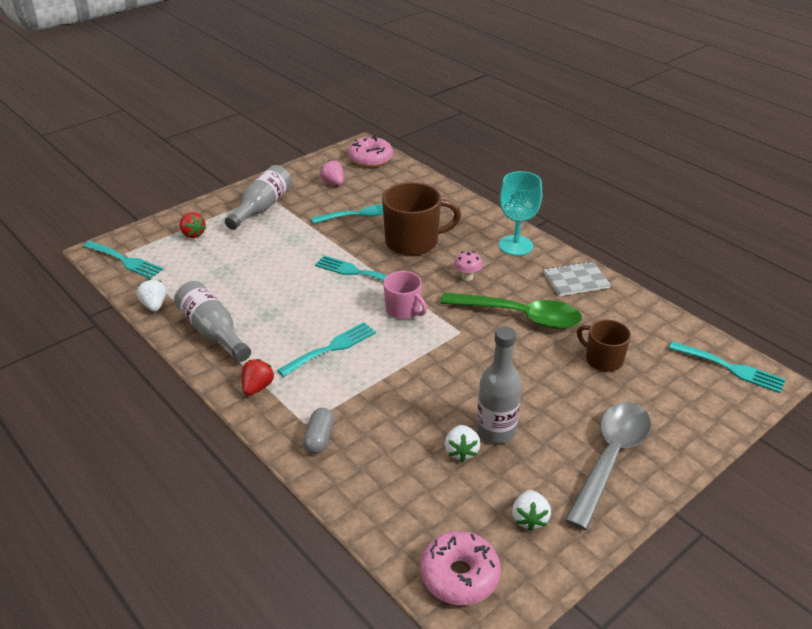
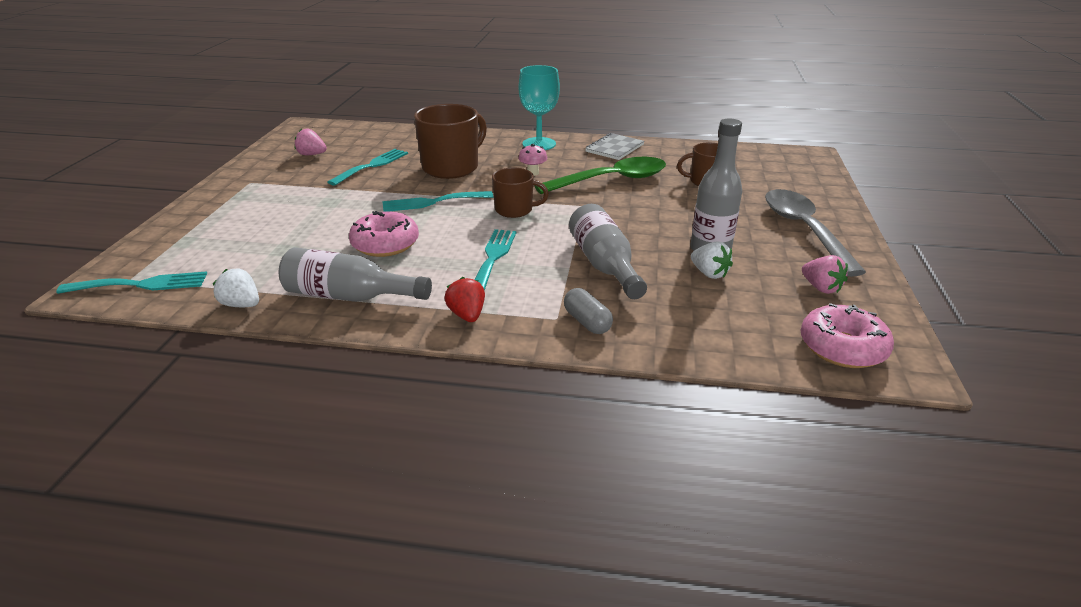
camera: 40 degrees left, 5 degrees down
(193, 234) = (203, 235): red strawberry -> none
(262, 208) = (259, 192): grey bottle -> grey bottle (604, 265)
(370, 159) = (325, 131): pink donut -> pink donut (385, 244)
(403, 310) = (515, 210): pink mug -> brown mug
(529, 519) = (821, 288): white strawberry -> pink strawberry
(731, 368) = (782, 157): turquoise fork -> none

